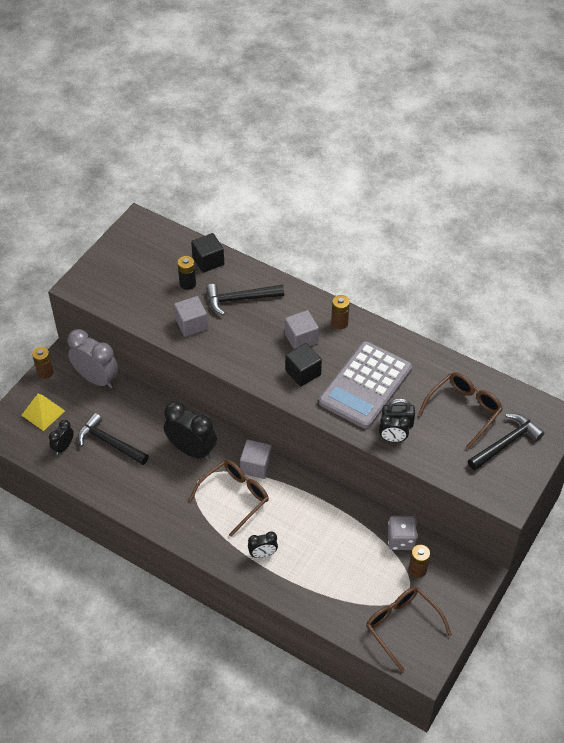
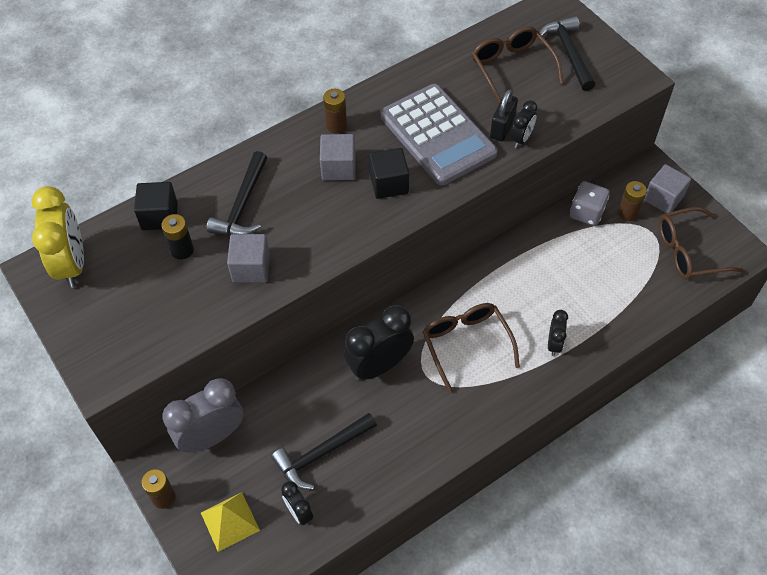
camera: 65 degrees left, 5 degrees up
(150, 235) = (72, 264): none -> yellow clock
(256, 466) = (433, 308): grey cube -> grey cube (663, 198)

